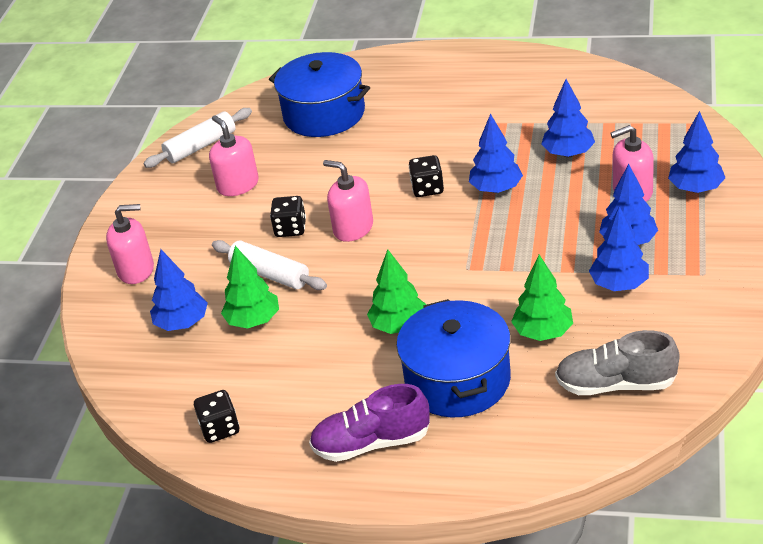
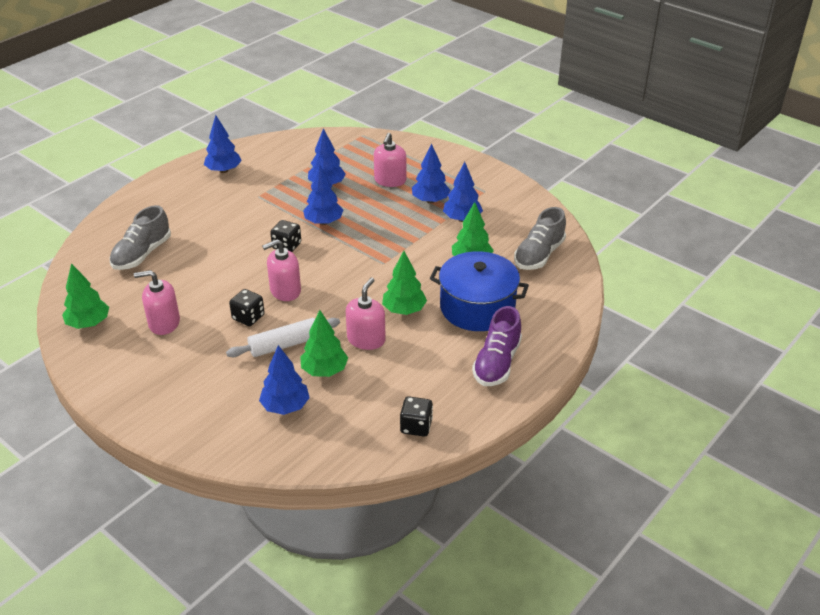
camera: 65 degrees left, 0 degrees up
(136, 270) = (193, 410): pink soap dispenser -> pink soap dispenser (366, 339)
(201, 146) = (89, 323): white rolling pin -> green tree
(324, 114) = (142, 254): blue pot -> grey shoe
(695, 188) = (414, 161): blue tree -> blue tree (223, 170)

